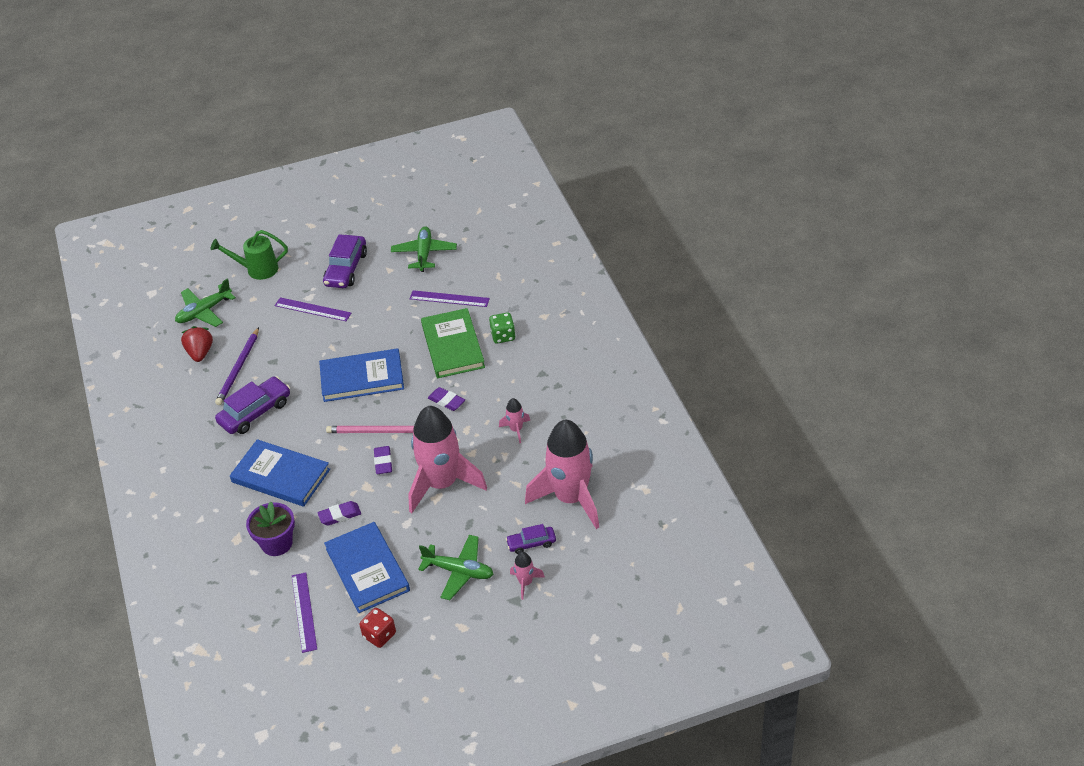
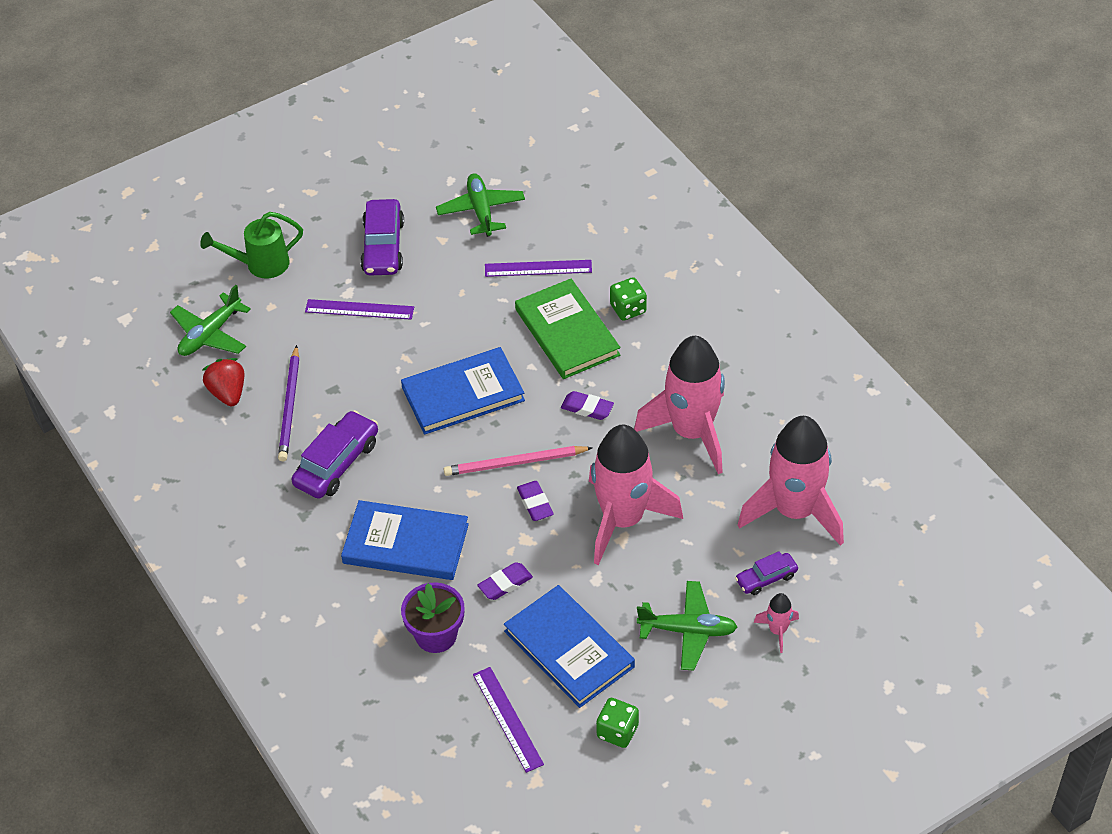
camera: 15 degrees left, 5 degrees up
(379, 635) = (617, 731): red dice -> green dice
(516, 430) = (692, 432): pink rocket -> pink rocket, size x2.41

